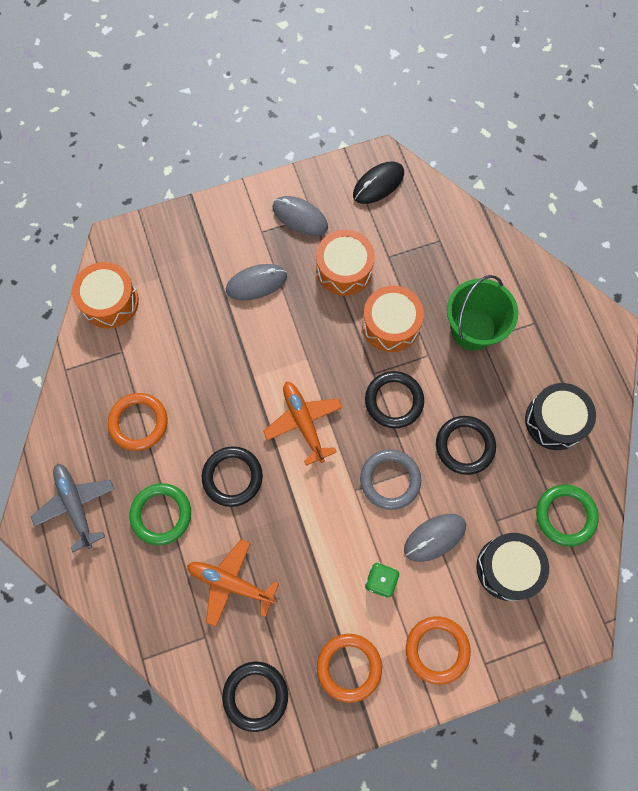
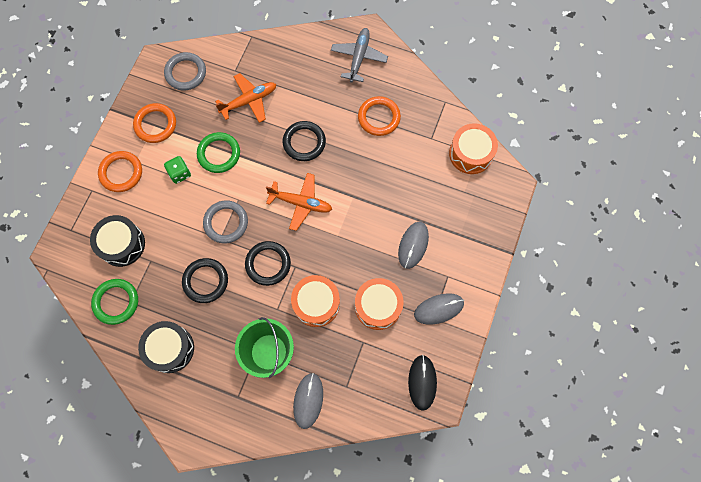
camera: 130 degrees right, 0 degrees up
(76, 505) = (359, 57): grey plane -> grey plane turned 90 degrees counterclockwise
(161, 514) = (316, 93): green ring -> green ring (219, 154)
(255, 695) = (186, 73): black ring -> grey ring
(434, 537) = (174, 220): grey mouse -> grey mouse (308, 400)

